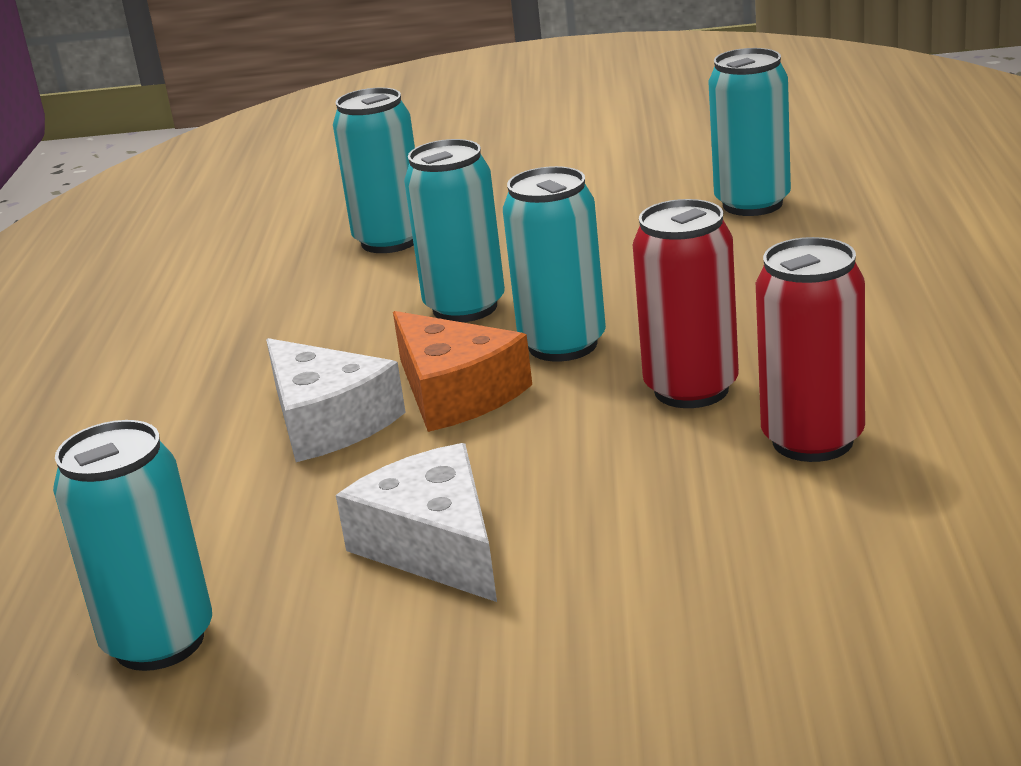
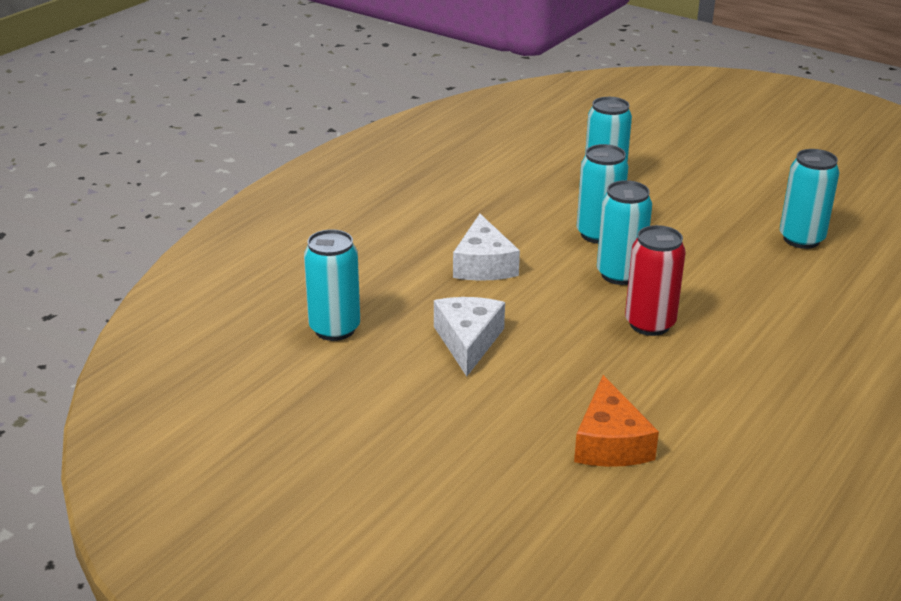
camera: 30 degrees right, 5 degrees up
(456, 393) = (549, 276): orange cheese -> orange cheese (610, 443)
(812, 440) = (672, 374): red can -> none

